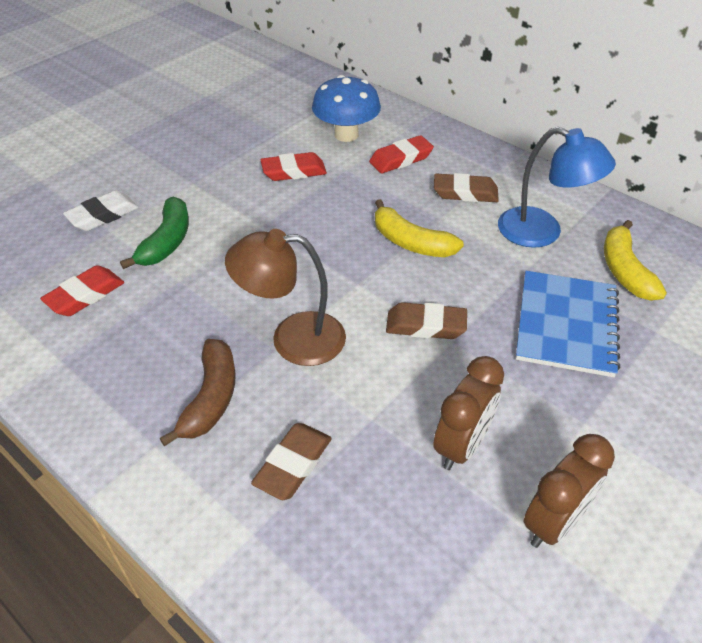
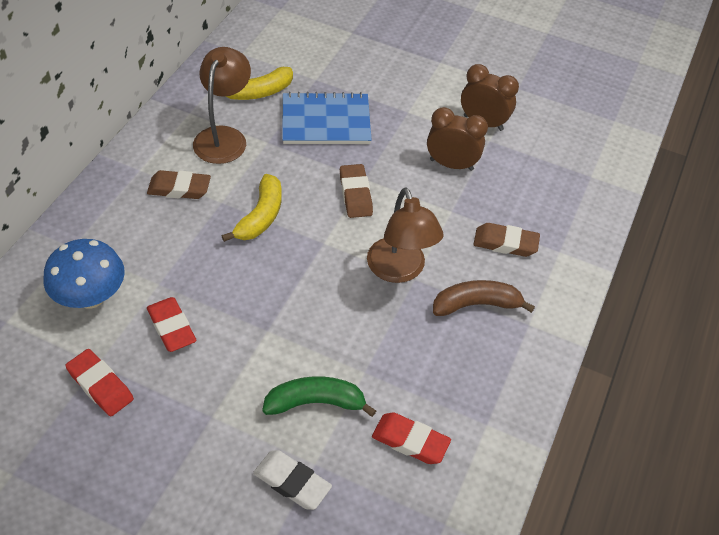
camera: 110 degrees left, 5 degrees up
(401, 159) = (131, 242): red eraser -> red eraser (100, 385)
(465, 193) = (179, 188): brown eraser -> brown eraser turned 75 degrees counterclockwise
(542, 232) = (224, 137): blue lamp -> brown lamp

